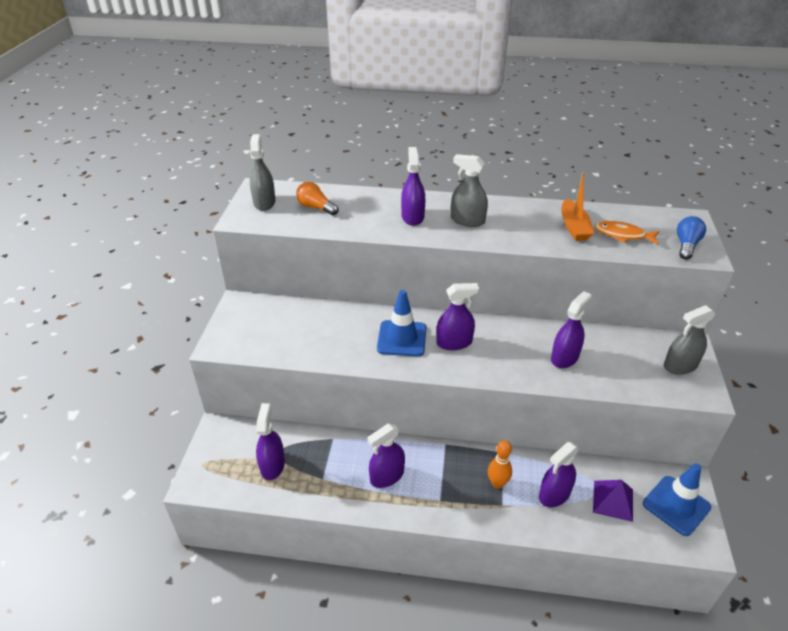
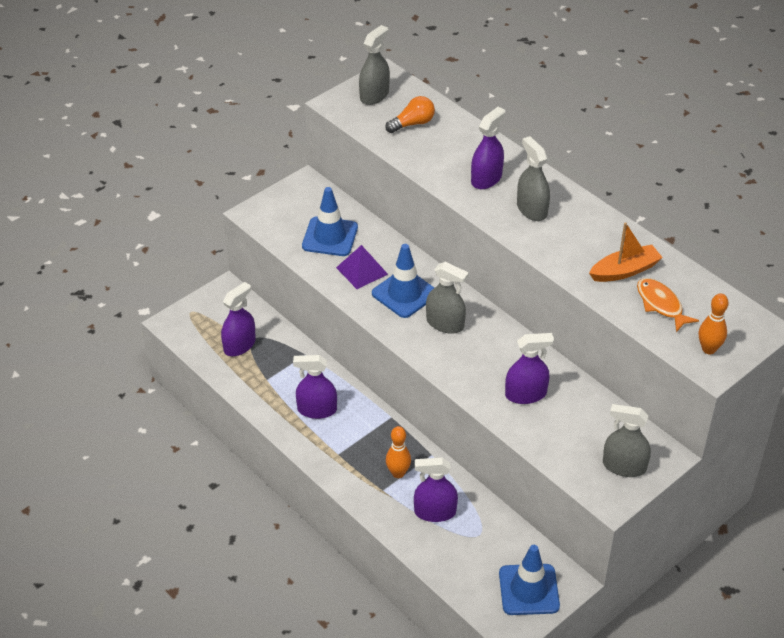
camera: 40 degrees right, 5 degrees up
(300, 330) = (330, 237): none -> blue traffic cone
(316, 207) = (412, 124): orange light bulb -> orange light bulb turned 75 degrees clockwise
(454, 342) = (445, 323): purple spray bottle -> grey spray bottle
(574, 227) = (624, 271): orange boat -> orange boat turned 150 degrees counterclockwise
(613, 500) = (478, 549): purple pyramid -> purple pyramid (362, 270)
(686, 245) = (709, 349): blue light bulb -> orange bowling pin

